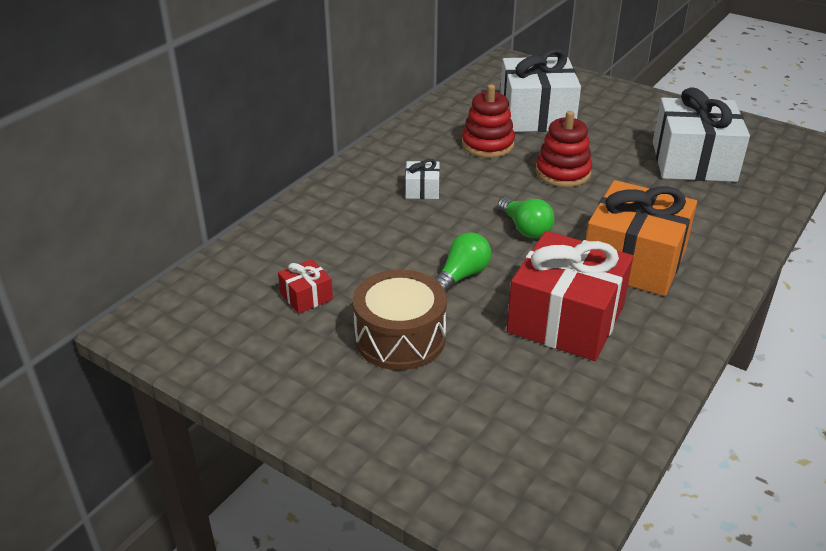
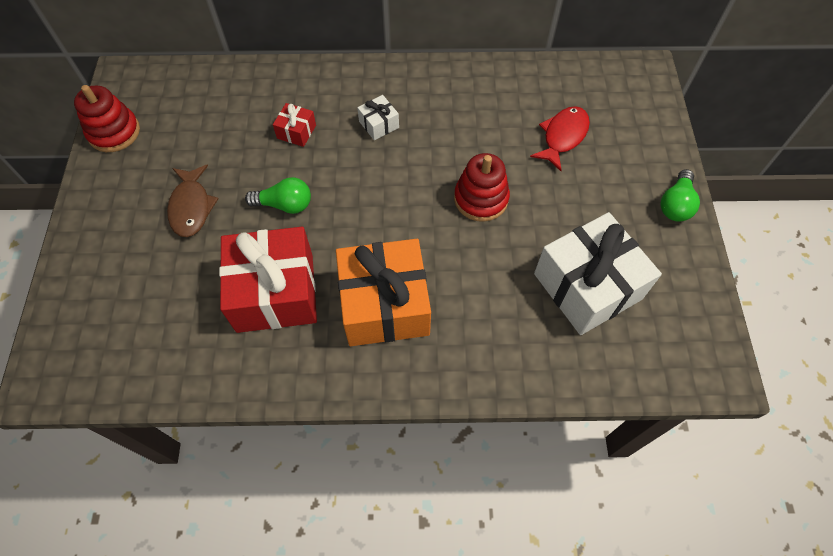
camera: 55 degrees right, 25 degrees up
(306, 296) = (203, 134): red gift -> red gift (296, 132)
(400, 338) = (191, 207): brown drum -> brown fish
(487, 144) = (481, 129): red stacking toy -> red stacking toy (114, 132)
(525, 228) = (376, 213): green light bulb -> green light bulb (675, 204)
(536, 115) = (563, 137): white gift -> red fish

